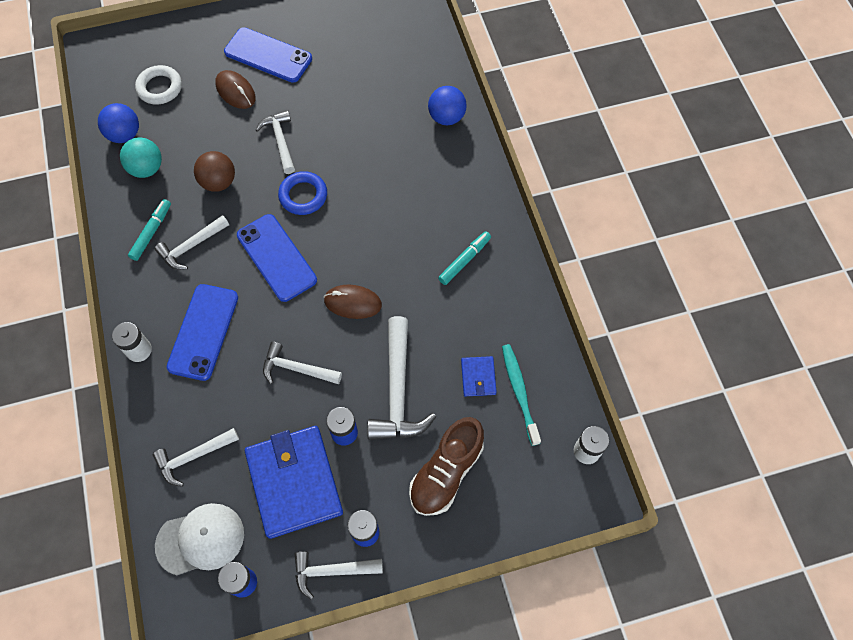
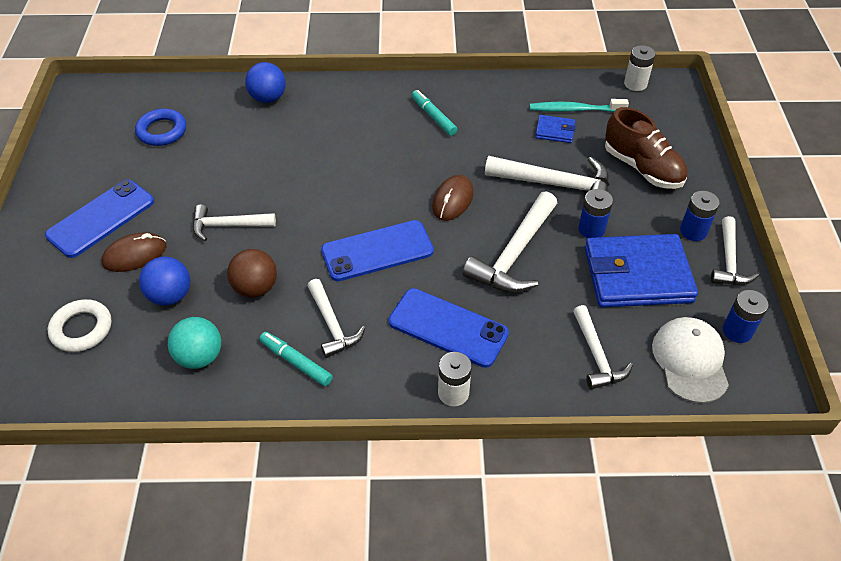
camera: 75 degrees left, 15 degrees down
(124, 135) = (134, 375): blue ball -> blue ball (170, 296)
(297, 369) = (514, 254): white hammer -> white hammer, size x1.58
(303, 195) = (309, 217): blue ring -> blue ring (162, 131)

